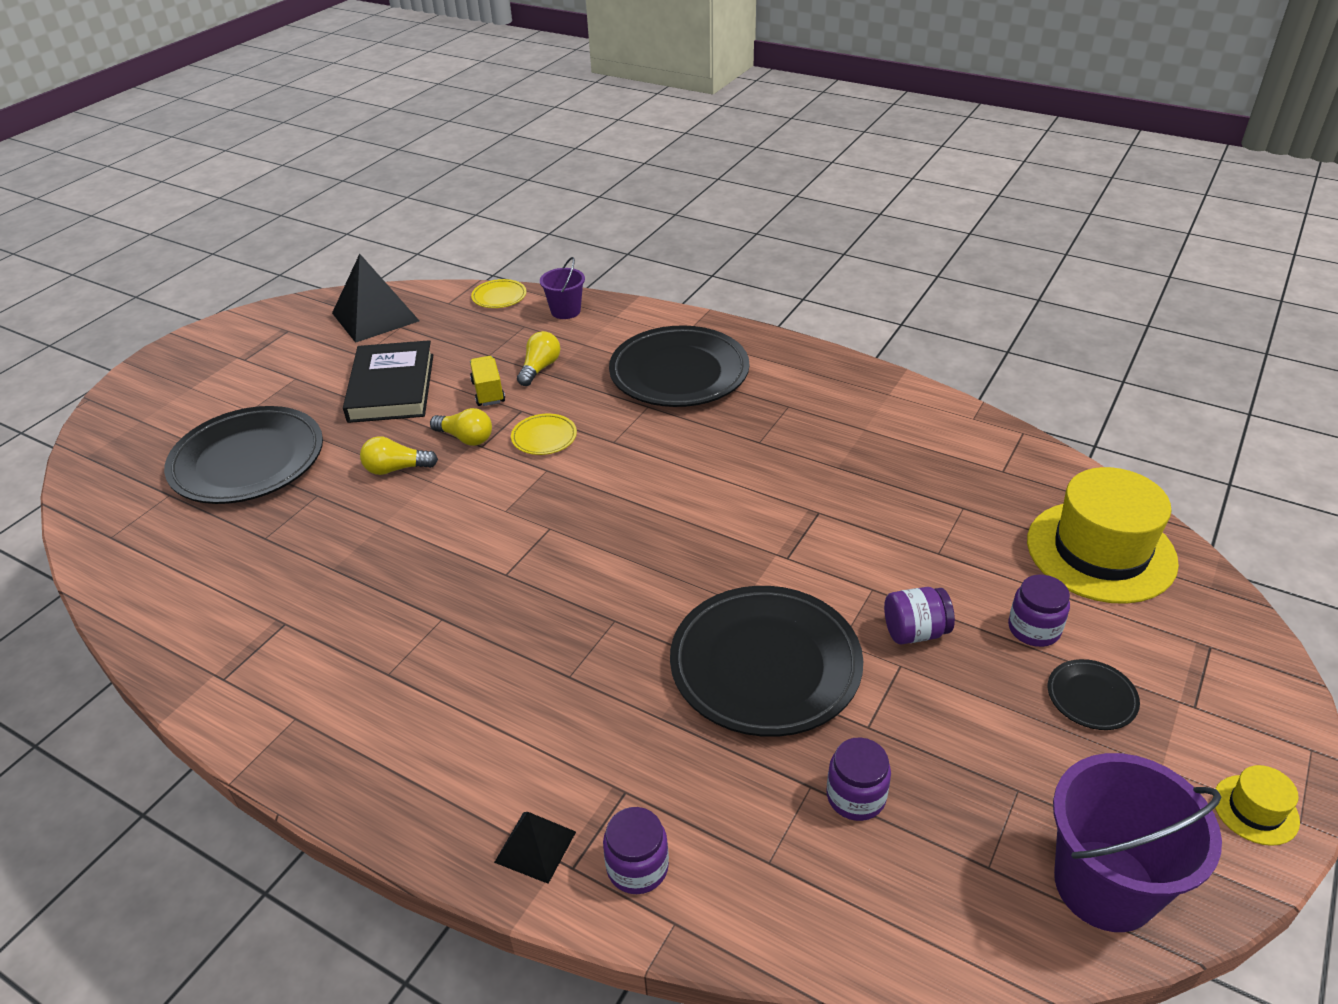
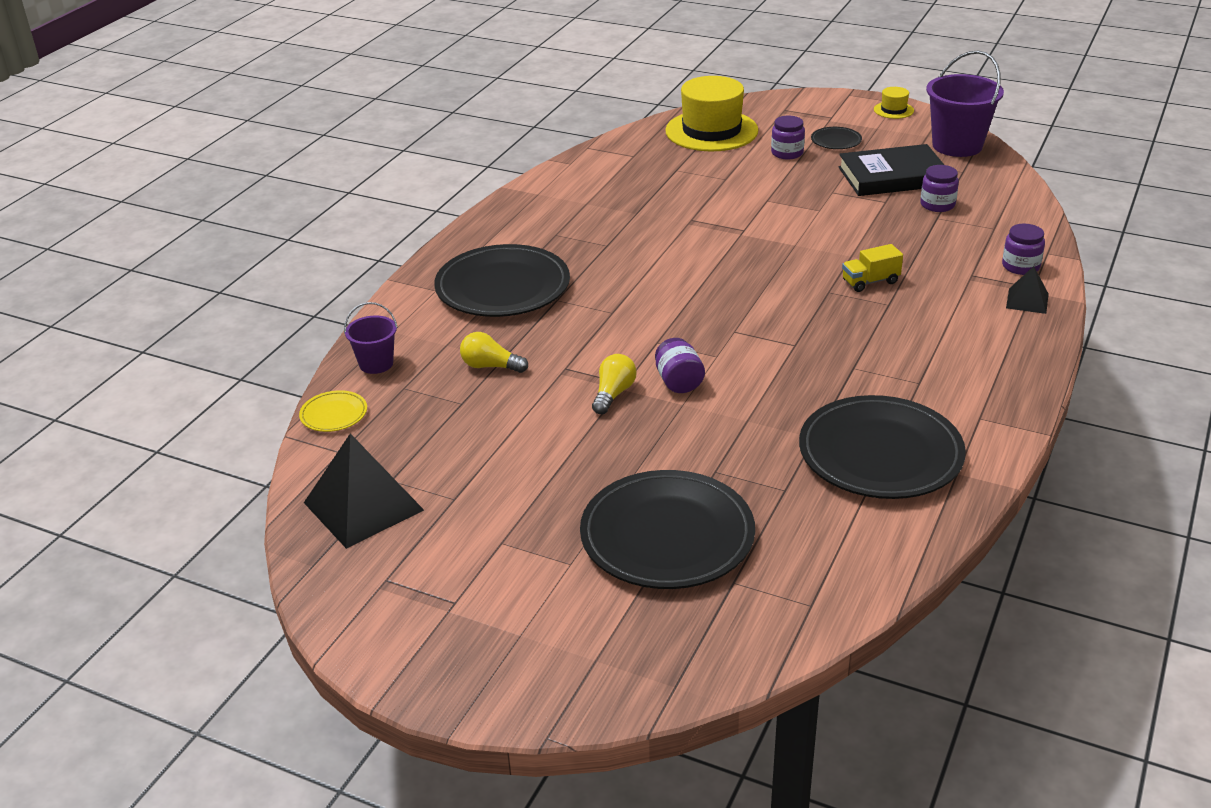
camera: 95 degrees left, 5 degrees down
(391, 387) = (523, 460): black book -> black book (892, 176)
(396, 469) = (667, 428): yellow light bulb -> none
(488, 392) = (533, 392): yellow truck -> yellow truck (870, 282)
(544, 437) = (609, 349): yellow plate -> none
(765, 665) = (849, 234): black plate -> black plate (880, 454)
(915, 632) = (802, 187): purple jar -> purple jar (679, 382)

